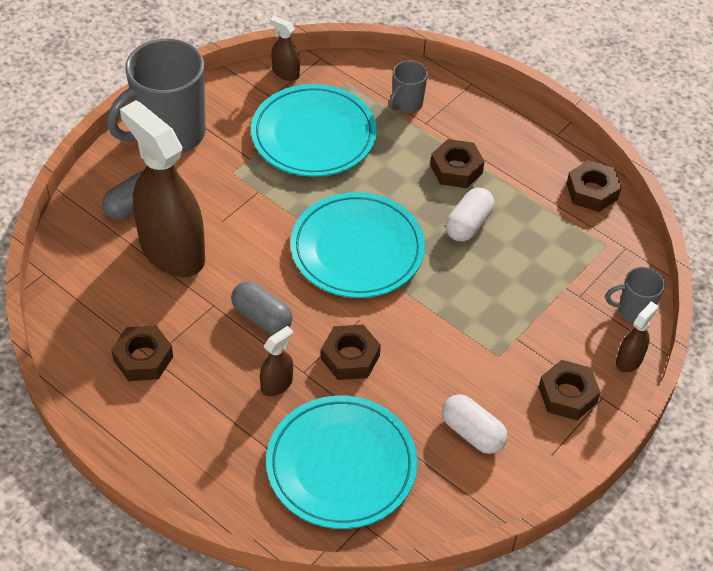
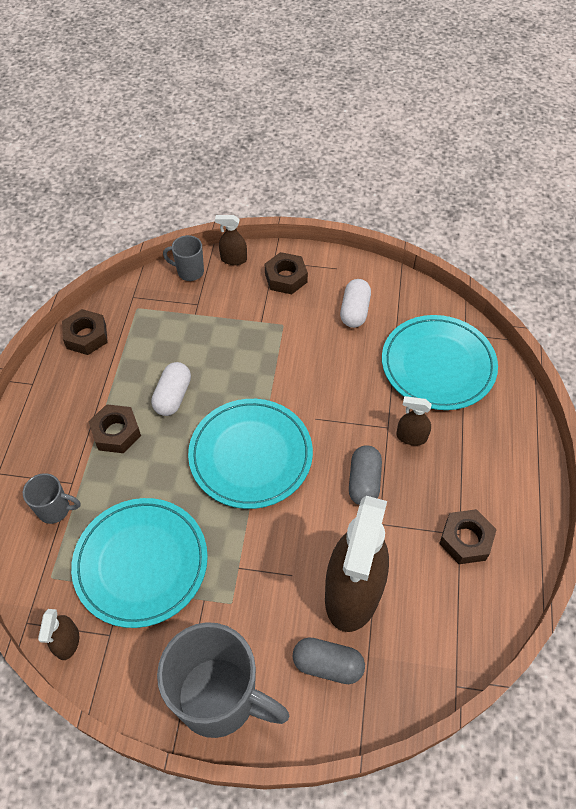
camera: 120 degrees left, 5 degrees up
(350, 357) = (352, 406): brown nut -> none
(468, 224) = (173, 396): white capsule -> white capsule turned 75 degrees counterclockwise
(633, 311) = (189, 272): grey mug -> grey mug turned 135 degrees clockwise

